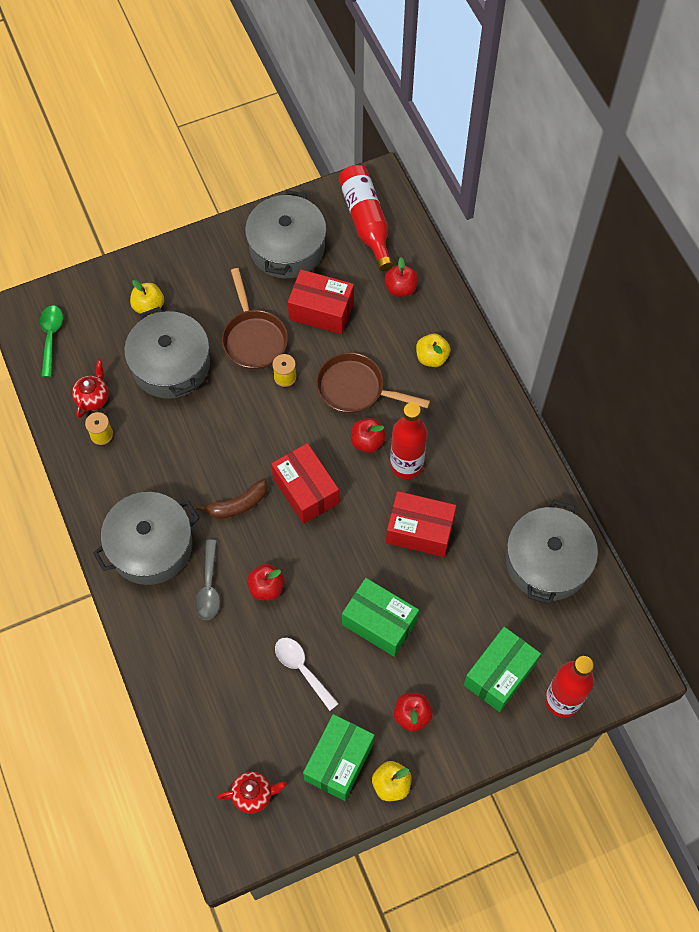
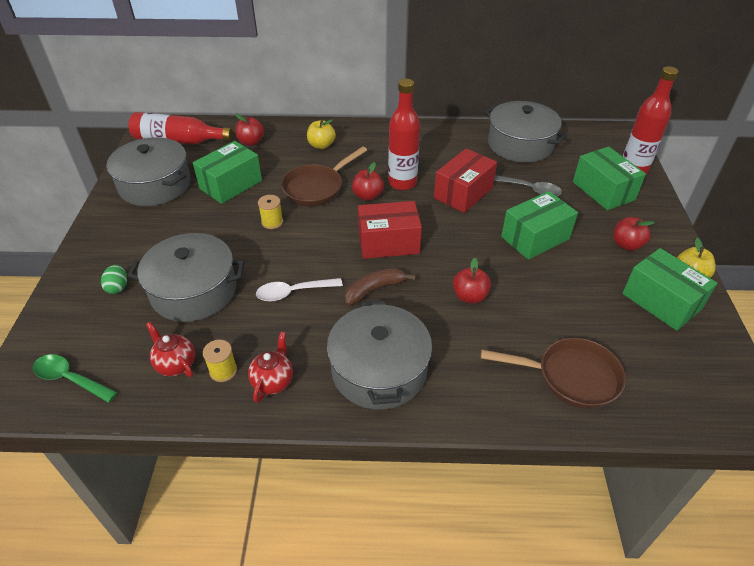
camera: 65 degrees left, 20 degrees down
(149, 306) = (118, 287): yellow apple -> green egg
(209, 587) = (449, 337): grey spoon -> grey spoon (530, 189)
(237, 505) = (374, 290): brown banana -> brown banana turned 120 degrees counterclockwise
(253, 338) = (219, 229): brown pan -> brown pan (571, 377)
(253, 795) = (686, 373): red teapot -> red teapot (273, 381)
(302, 669) = (562, 298): white spoon -> white spoon (293, 292)
(321, 310) = (231, 184): red box -> green box

